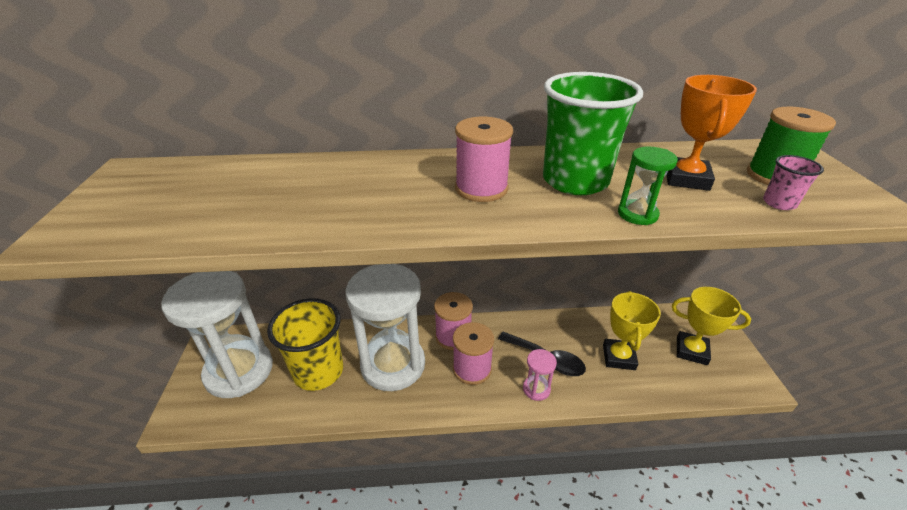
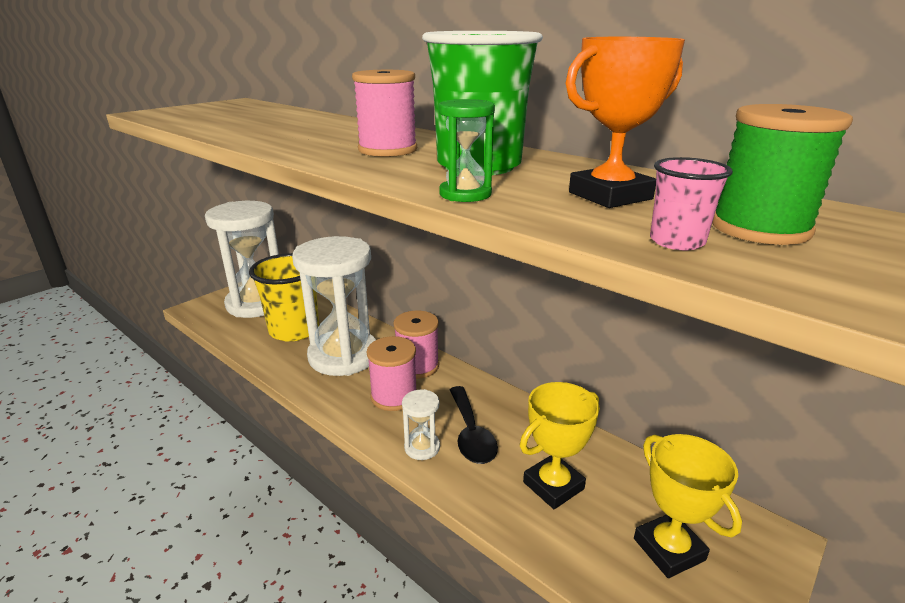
camera: 45 degrees right, 10 degrees down
(536, 389) = (422, 447): pink hourglass -> white hourglass

